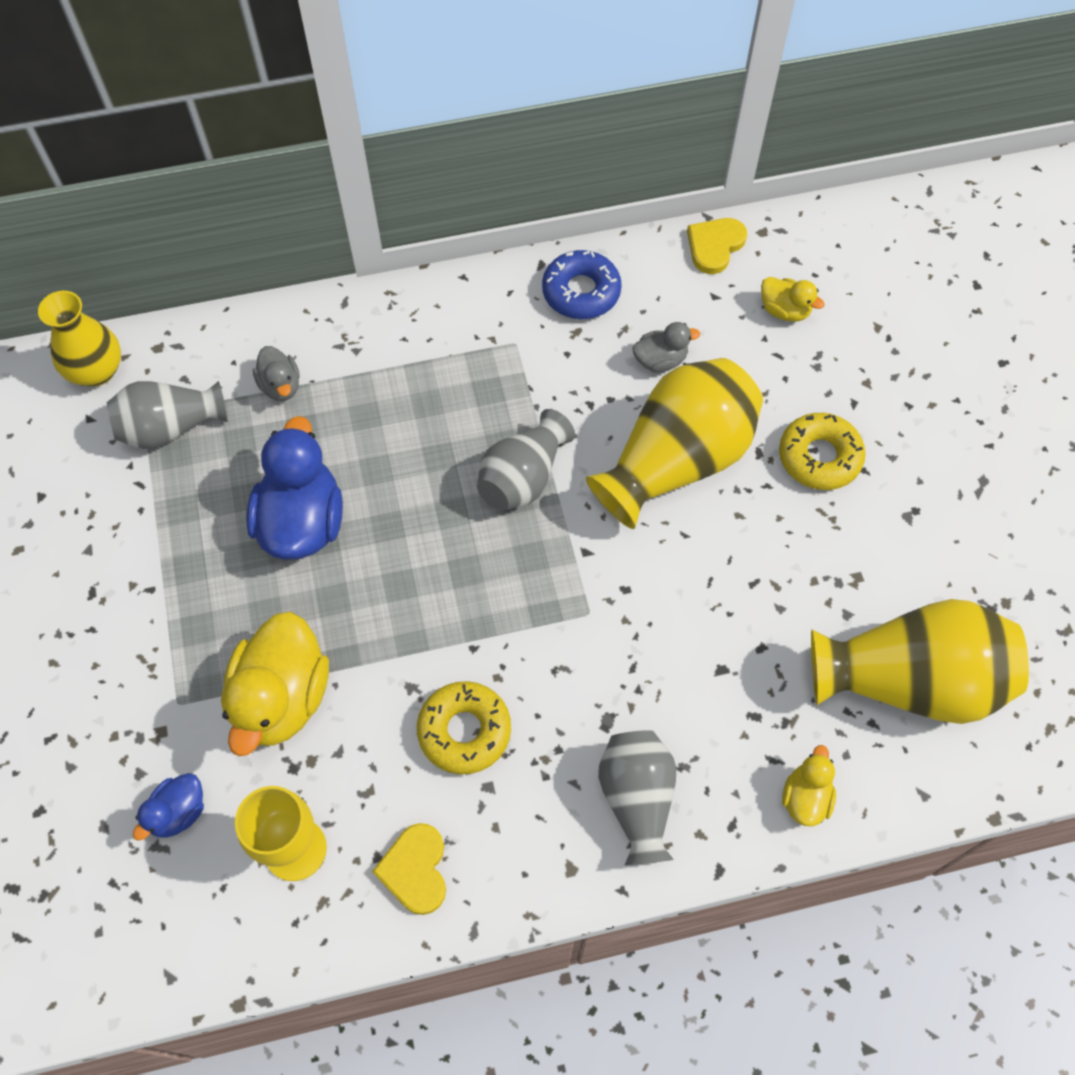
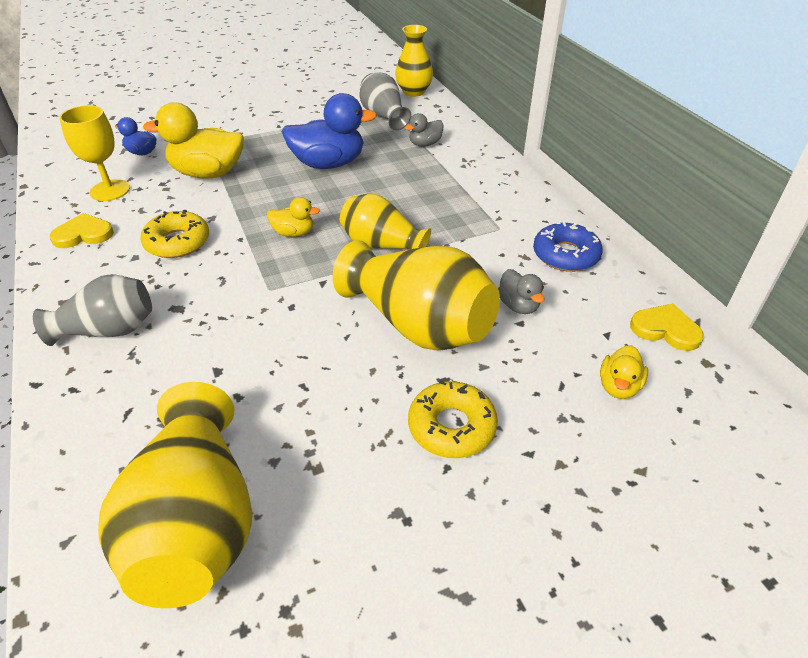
camera: 80 degrees right, 20 degrees down
(523, 477) = (381, 245): grey vase -> yellow vase
(805, 797) = (85, 438): yellow duck -> yellow duck (293, 233)

